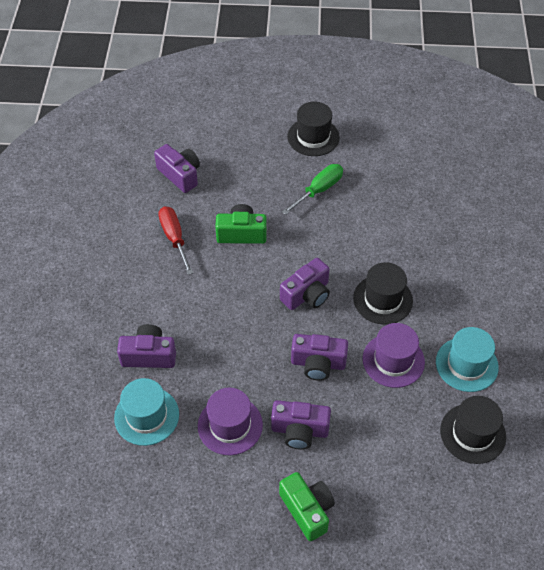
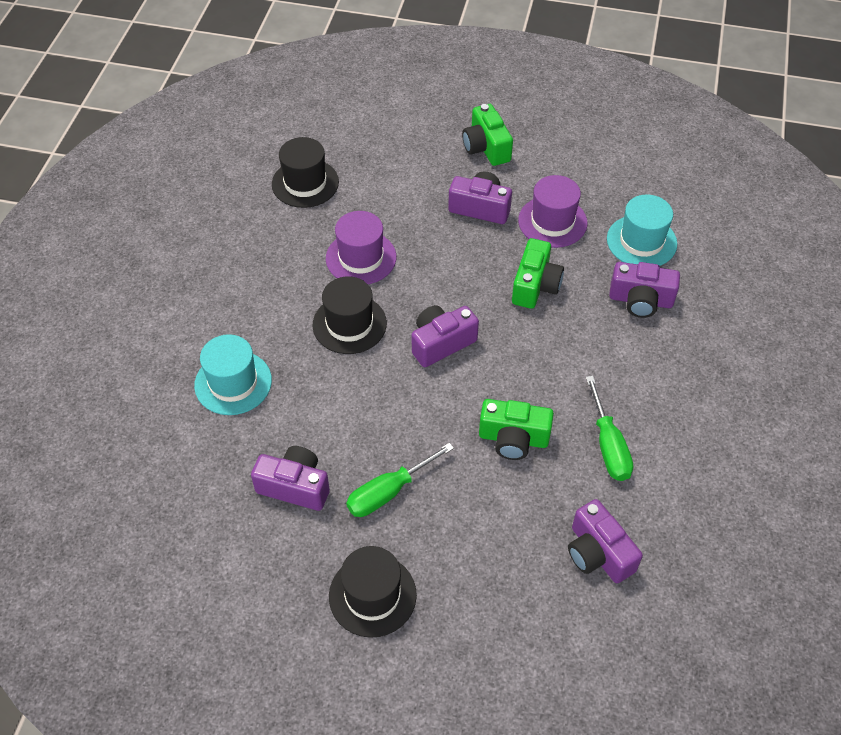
camera: 170 degrees left, 0 degrees up
(174, 238) = (608, 445): red screwdriver -> green screwdriver
(239, 356) = (535, 285): none -> green camera
(318, 363) = (446, 266): purple camera -> purple camera (295, 486)
(466, 364) = (281, 243): turquoise hat -> turquoise hat (233, 383)

